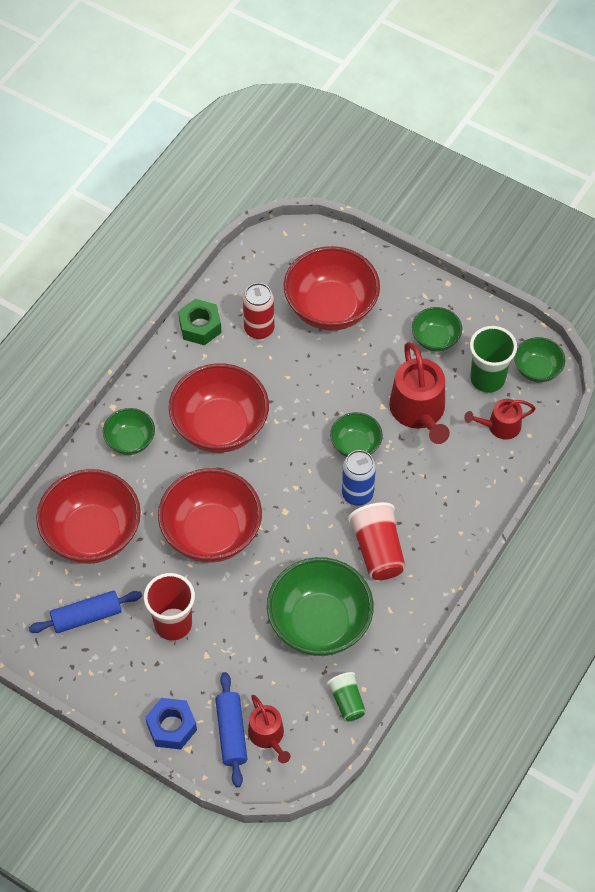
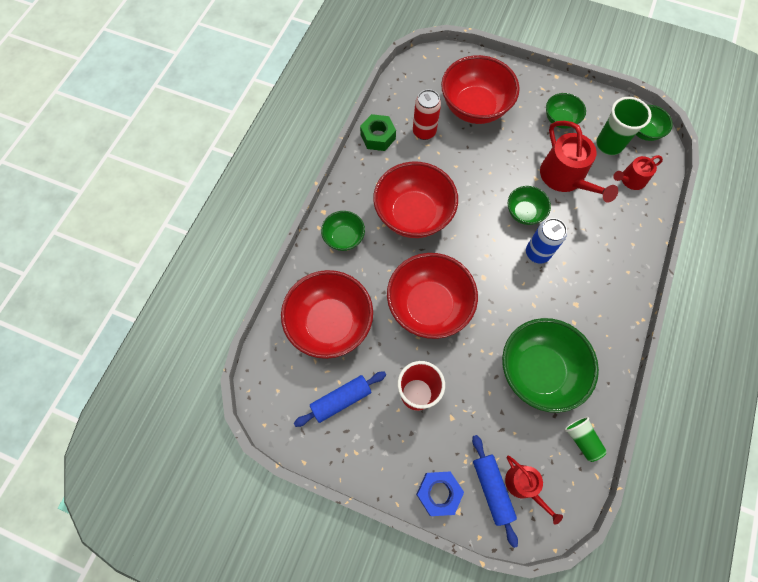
camera: 10 degrees left, 10 degrees up
(378, 550) = (567, 298): red cup -> none

